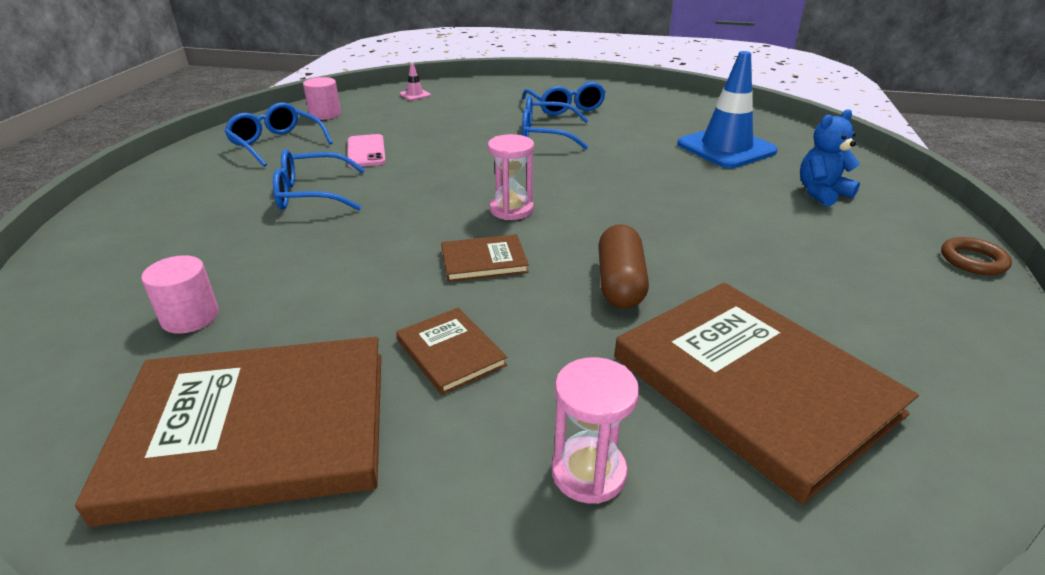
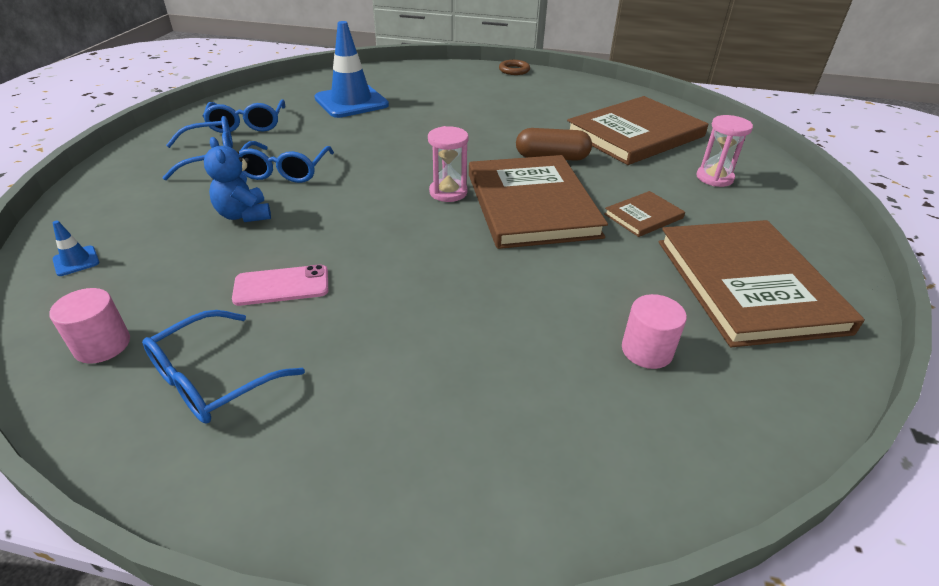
camera: 90 degrees left, 5 degrees up
(311, 194) = (399, 314): blue glasses -> blue glasses (247, 124)
(415, 95) = (76, 261): pink traffic cone -> blue traffic cone
(484, 261) = (531, 205): brown book -> brown book, size x2.21
(821, 193) = (434, 86): blue teddy bear -> blue teddy bear (244, 215)

